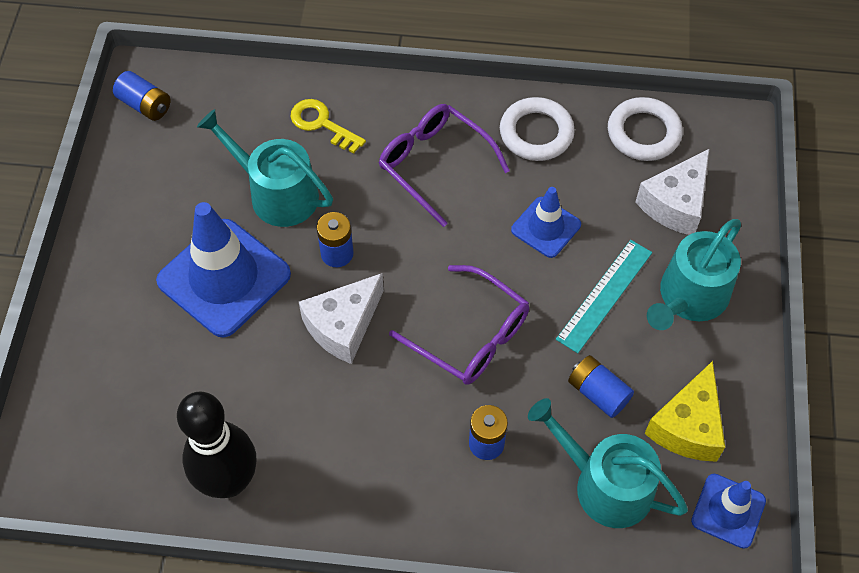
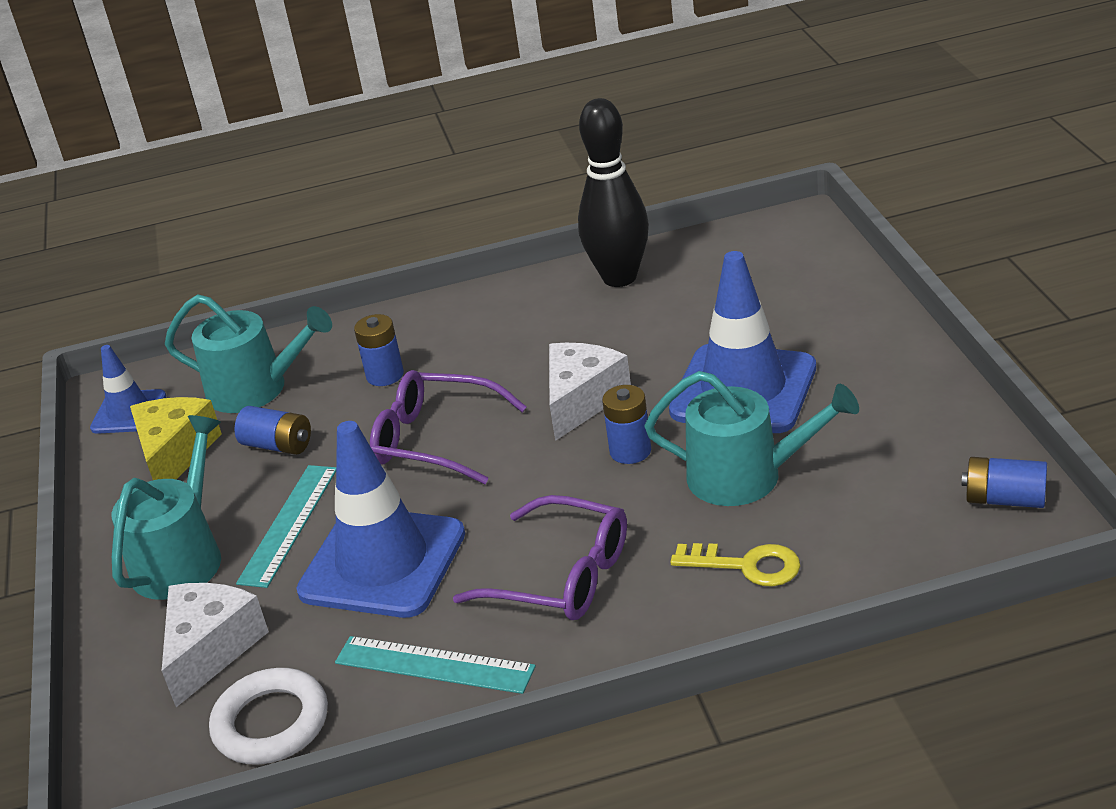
camera: 165 degrees right, 25 degrees down
(536, 133) = (434, 665): white ring -> turquoise ruler
(546, 227) = (382, 563): blue traffic cone -> blue traffic cone, size x1.84

